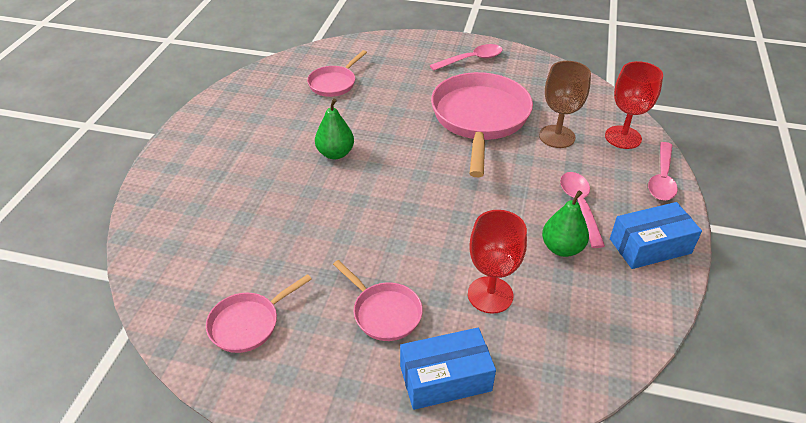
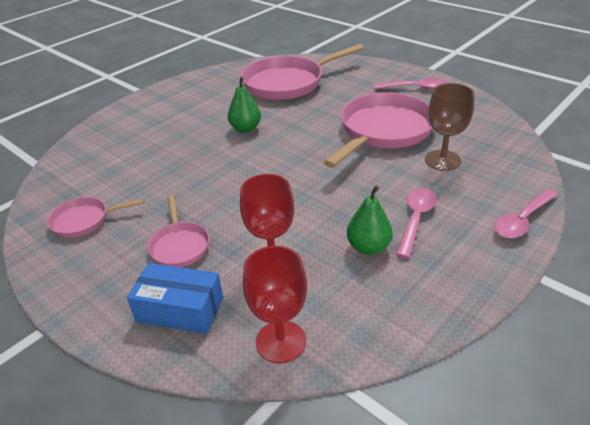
camera: 30 degrees right, 5 degrees down
(334, 83) = (288, 83): pink pan -> pink pan, size x1.99
(623, 137) = (509, 176): red goblet -> red goblet (281, 341)
(650, 246) = (458, 273): blue box -> none

